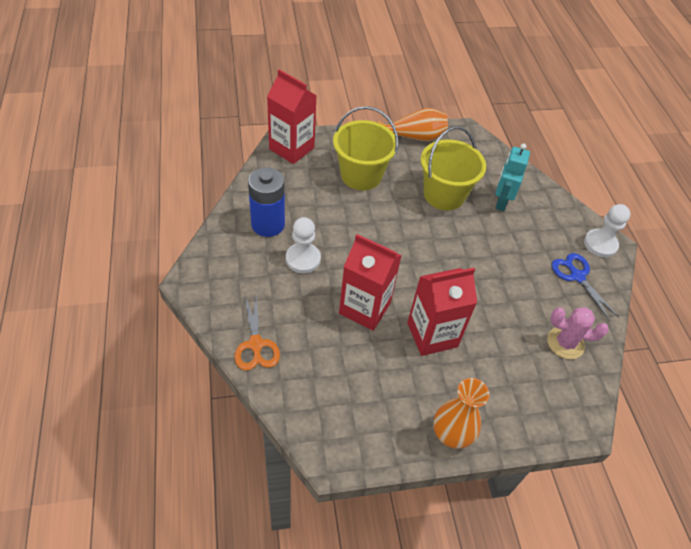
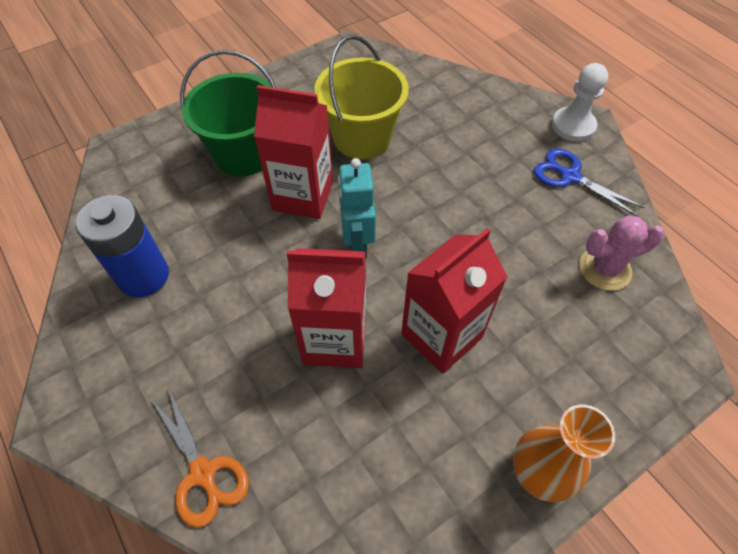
camera: 20 degrees left, 5 degrees up
(291, 148) = (132, 154): red carton -> red carton (303, 196)
(303, 259) = (216, 306): white pawn -> none
(361, 175) = (244, 154): yellow bucket -> green bucket
(414, 137) = (289, 79): orange vase -> none
(501, 201) = (434, 119): turquoise robot -> turquoise robot (357, 243)

